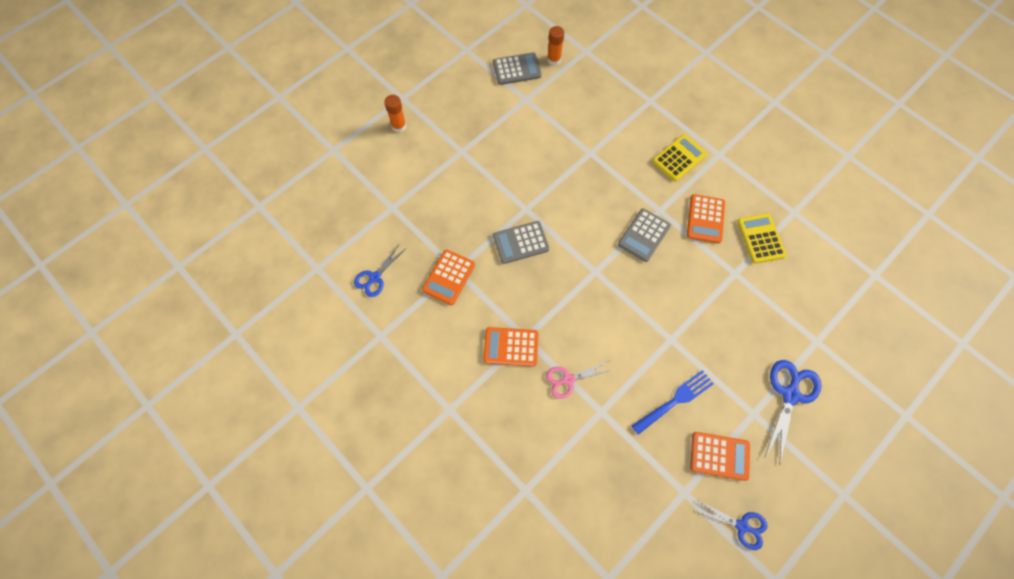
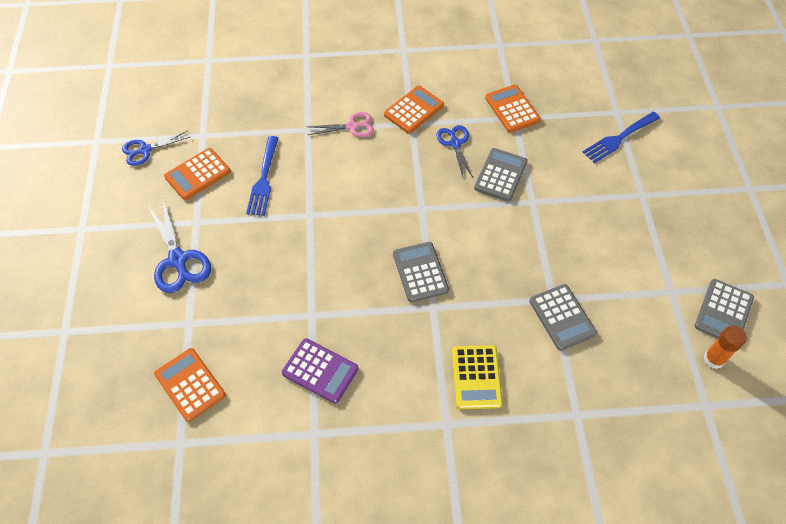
camera: 130 degrees right, 10 degrees down
(375, 277) = (555, 67): blue scissors -> blue scissors (455, 143)
(399, 126) = (712, 165): orange glue stick -> none
(419, 191) = (619, 138): none -> blue fork
(568, 379) = (352, 126): pink scissors -> pink scissors turned 60 degrees clockwise
(598, 141) = (562, 317): none -> grey calculator
(705, 219) = (387, 339): orange calculator -> orange calculator (190, 384)
(760, 238) = (320, 371): yellow calculator -> purple calculator

